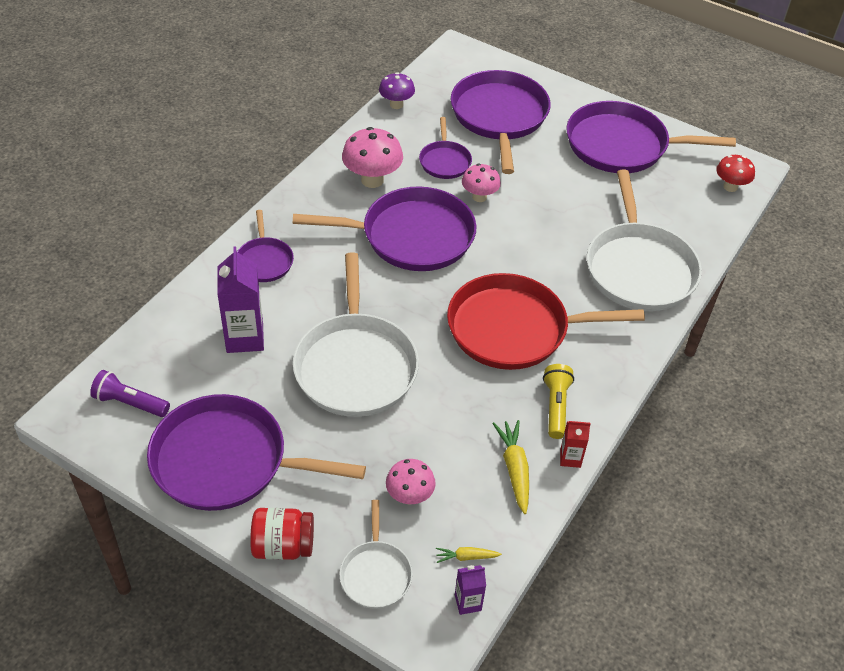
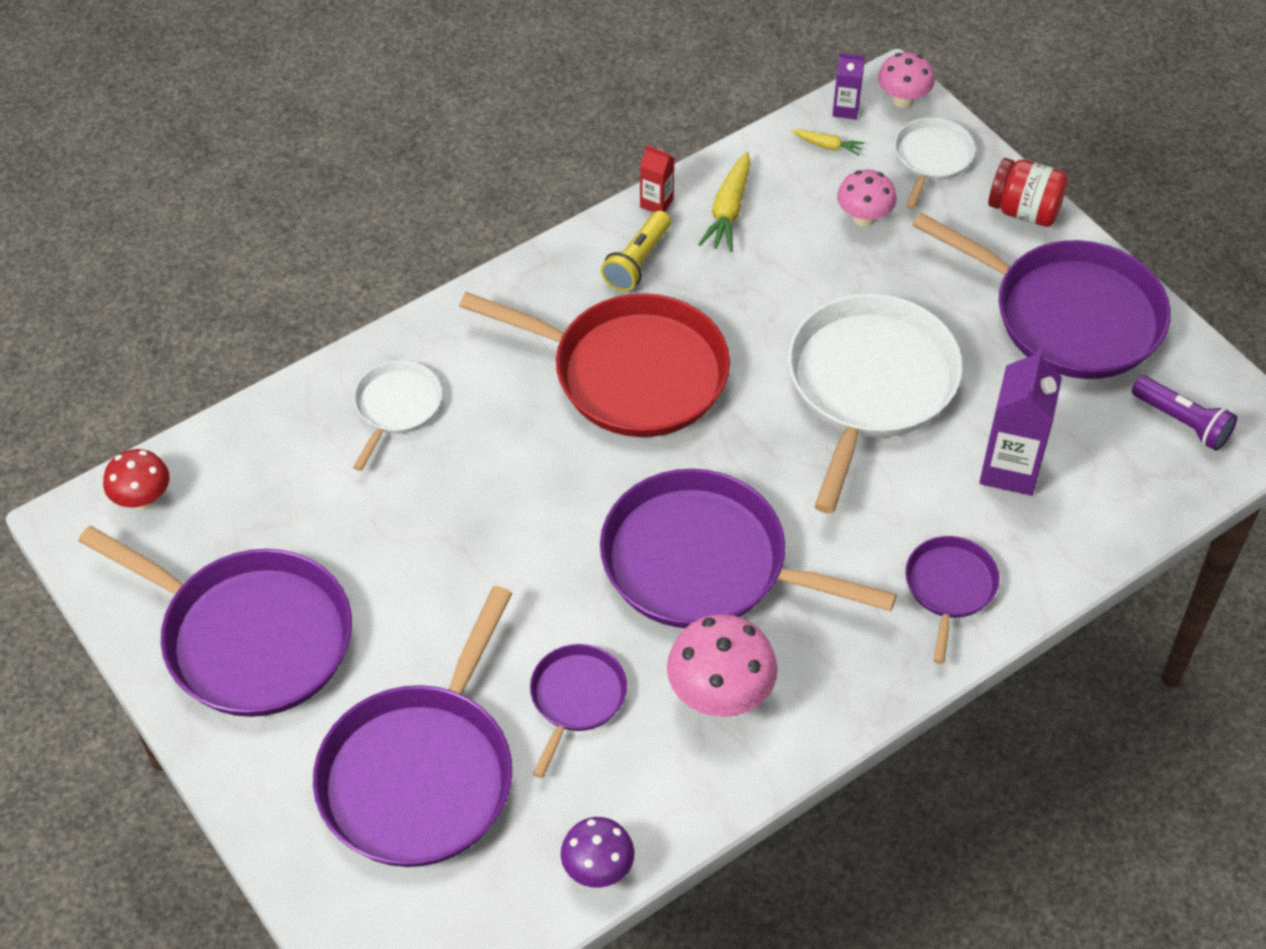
camera: 155 degrees left, 5 degrees up
(479, 197) = (558, 605): pink mushroom -> pink mushroom (903, 100)
(639, 268) = (396, 407): white pan -> white pan, size x0.50

